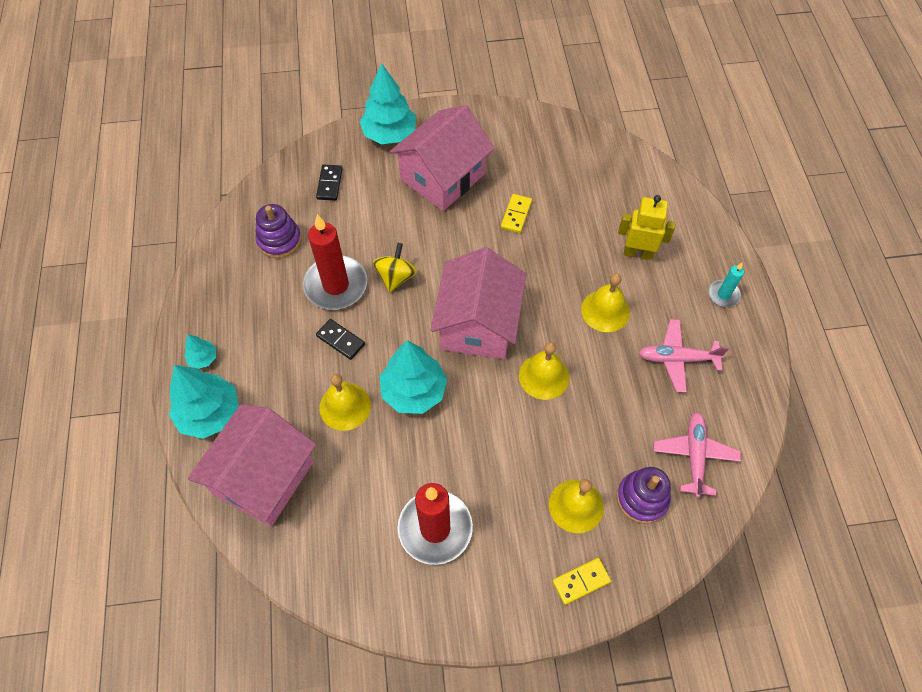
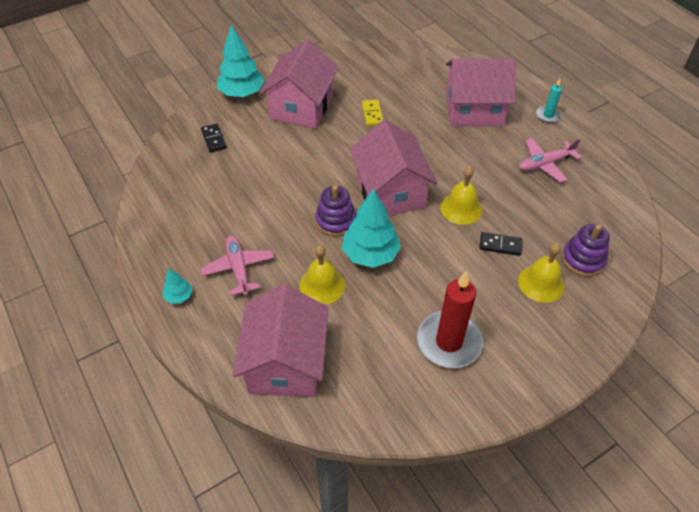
camera: 25 degrees left, 10 degrees down
(210, 414) = (209, 334): turquoise tree -> none
(279, 240) = (195, 190): purple stacking toy -> purple stacking toy (335, 221)
(336, 285) = (262, 205): red candle -> none
(341, 340) = (289, 241): black domino -> black domino (500, 245)
(396, 277) = (307, 183): yellow spinning top -> none
(581, 581) = (579, 331): yellow domino -> none
(605, 311) = (476, 152): yellow bell -> none
(638, 253) = (474, 110): yellow robot -> pink house
(694, 455) = (598, 219): pink plane -> pink plane (238, 268)

